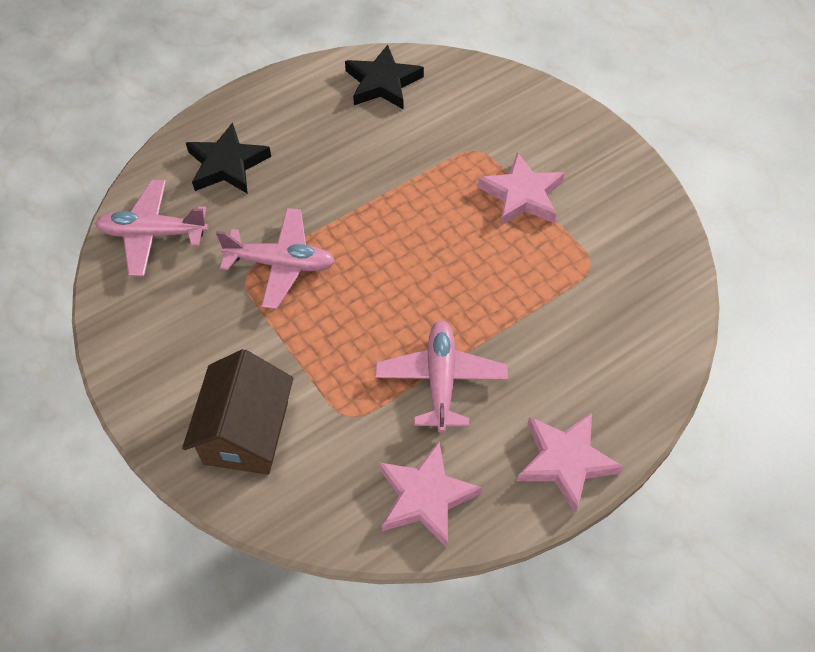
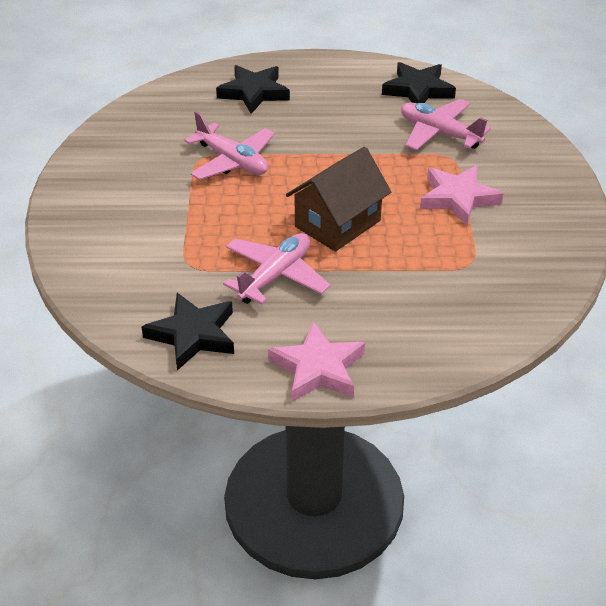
camera: 35 degrees right, 15 degrees down
(153, 234) = (165, 110): pink plane -> pink plane (439, 133)
(246, 432) = (112, 240): brown house -> brown house (337, 224)
(425, 497) = (193, 335): pink star -> black star

